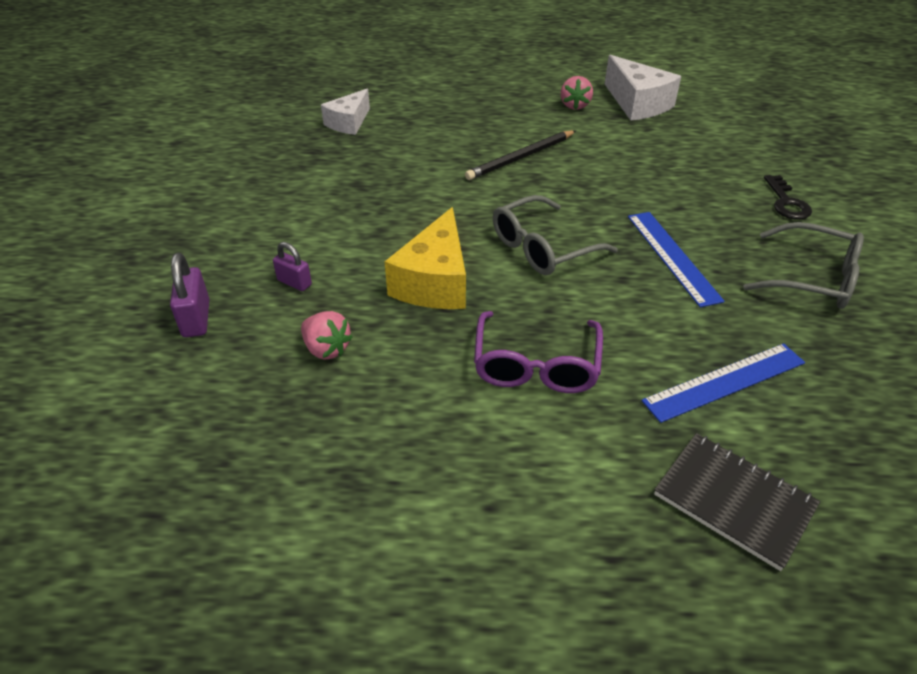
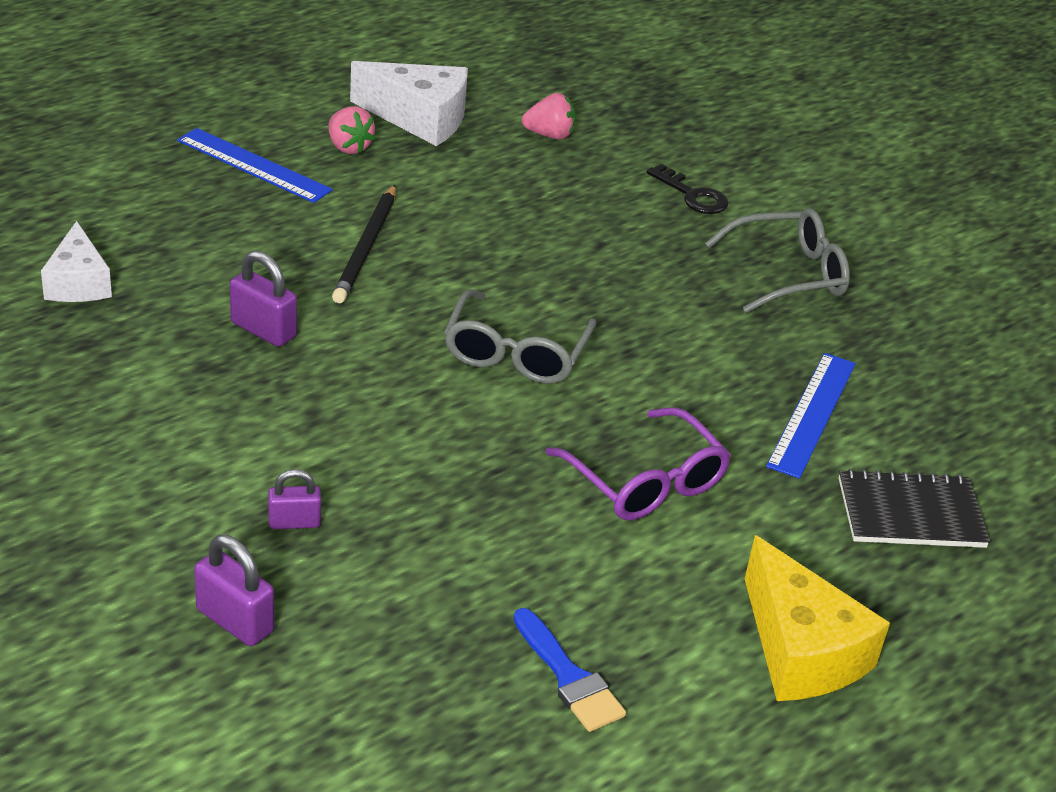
camera: 45 degrees left, 5 degrees down
(326, 349) = (427, 573): pink strawberry -> pink strawberry (549, 135)
(326, 465) = (569, 677): none -> blue brush
(409, 178) = (263, 330): none -> purple padlock
(434, 281) = (449, 445): yellow cheese -> yellow cheese (800, 650)
(672, 256) = (649, 305): blue ruler -> blue ruler (254, 165)

